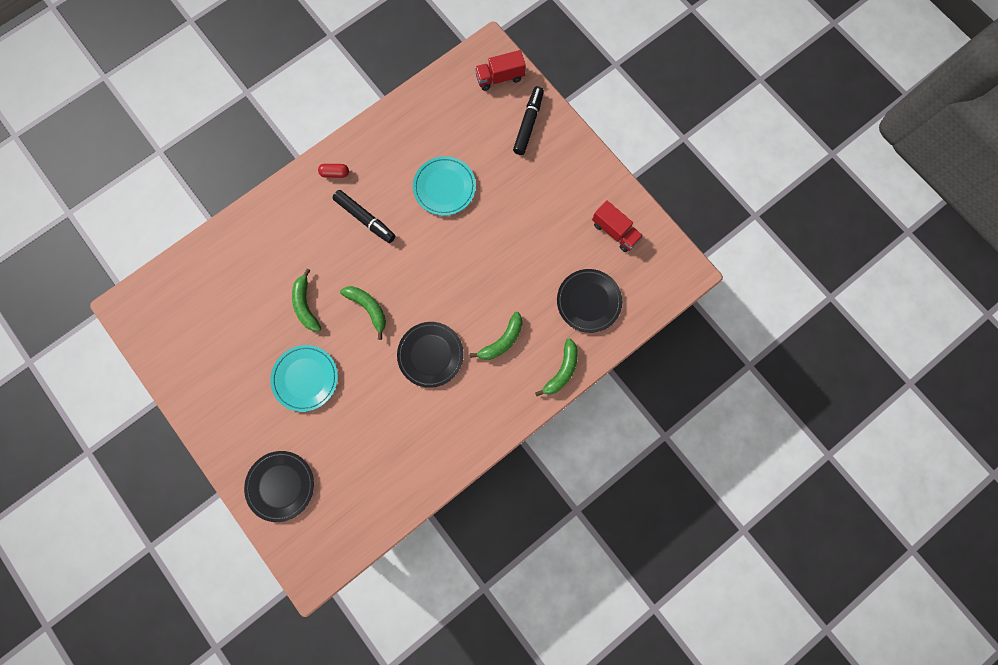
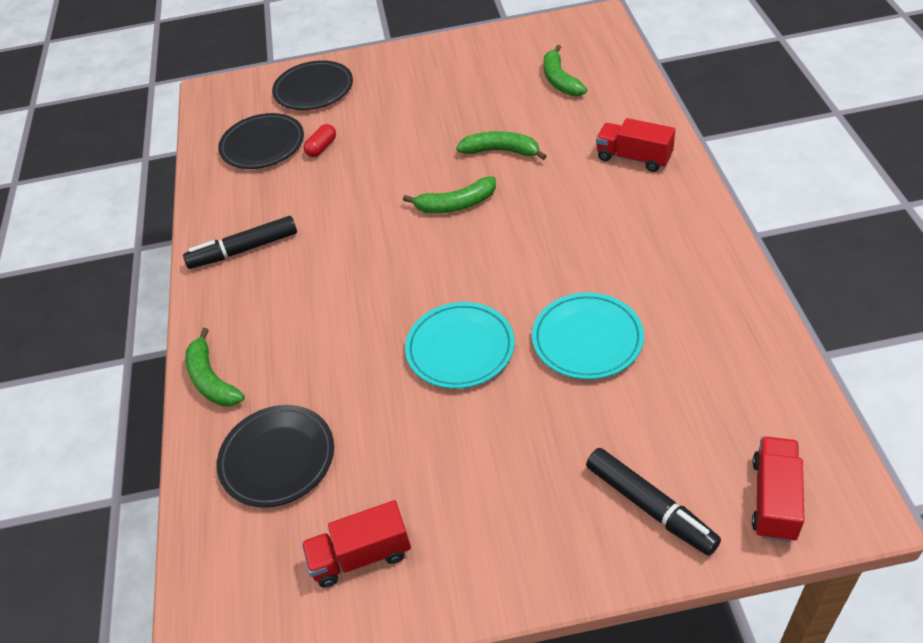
camera: 125 degrees right, 30 degrees down
(285, 219) = (634, 158): none -> red truck
(305, 378) = (411, 131): turquoise plate -> turquoise plate (460, 349)
(335, 173) = (680, 222): red capsule -> red capsule (322, 147)
(365, 219) = (587, 235): black marker -> black marker (244, 250)
(430, 355) = (349, 246): black plate -> black plate (262, 145)
(502, 341) = (307, 326): green banana -> green banana (560, 80)

